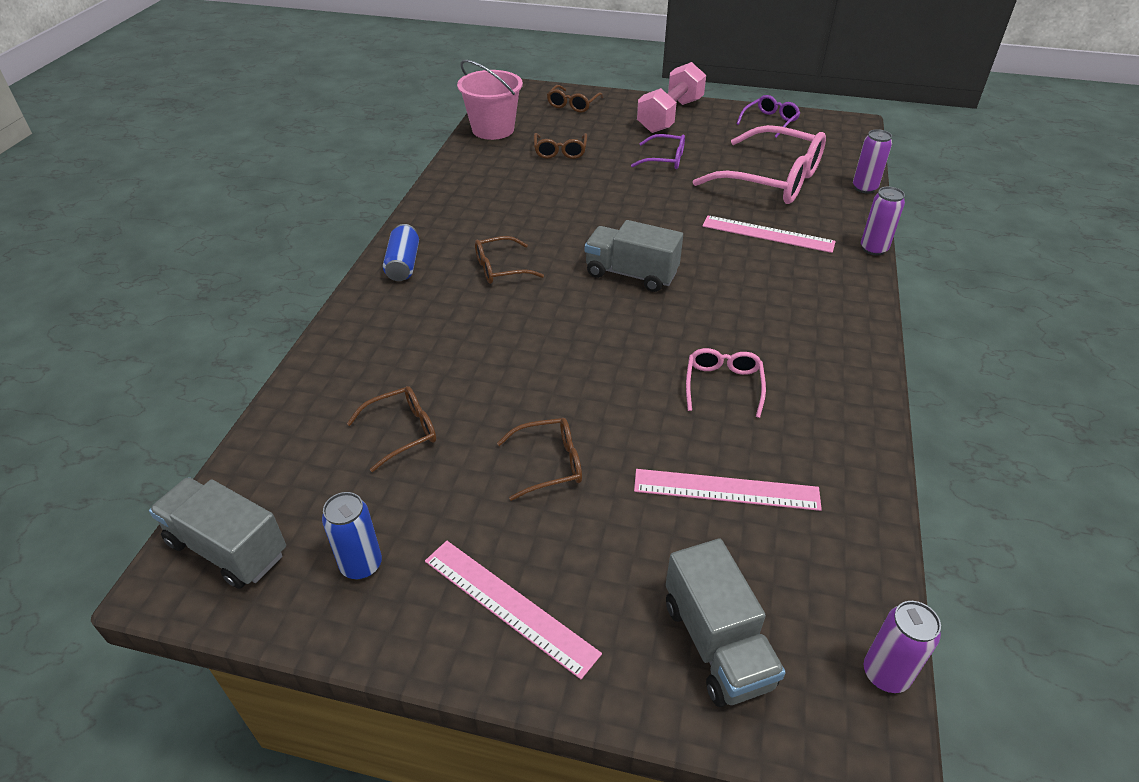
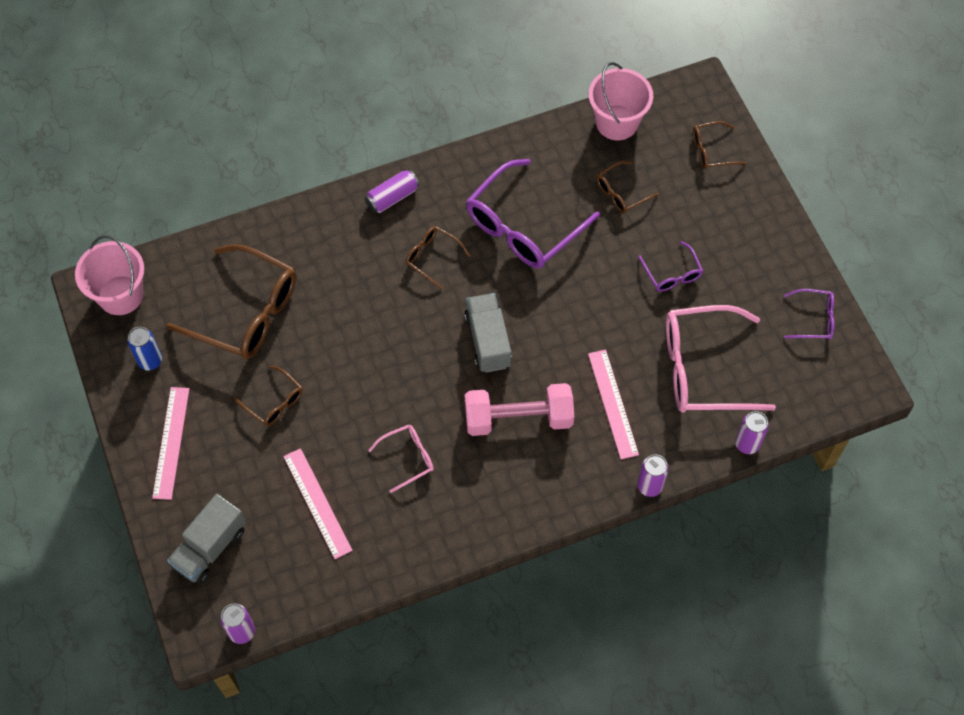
camera: 55 degrees right, 20 degrees up
(228, 548) = (120, 295): grey truck -> pink bucket
(402, 432) = (246, 312): brown glasses -> brown glasses, size x2.05
(403, 264) = (392, 197): blue can -> purple can
(532, 207) = (523, 226): none -> purple glasses
(670, 116) = (756, 236): pink dumbbell -> pink dumbbell (518, 418)
(772, 180) = (703, 369): pink glasses -> pink glasses turned 90 degrees clockwise

